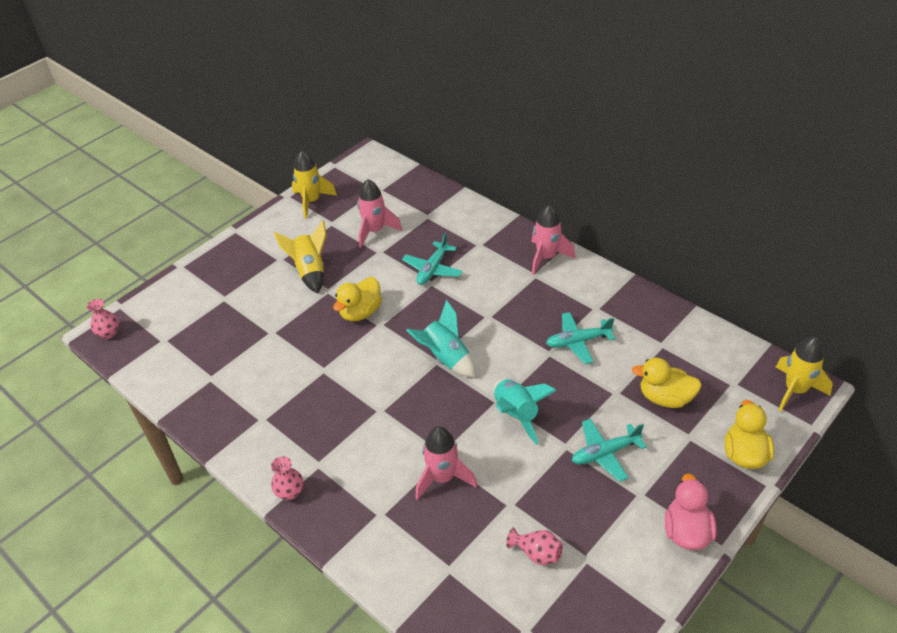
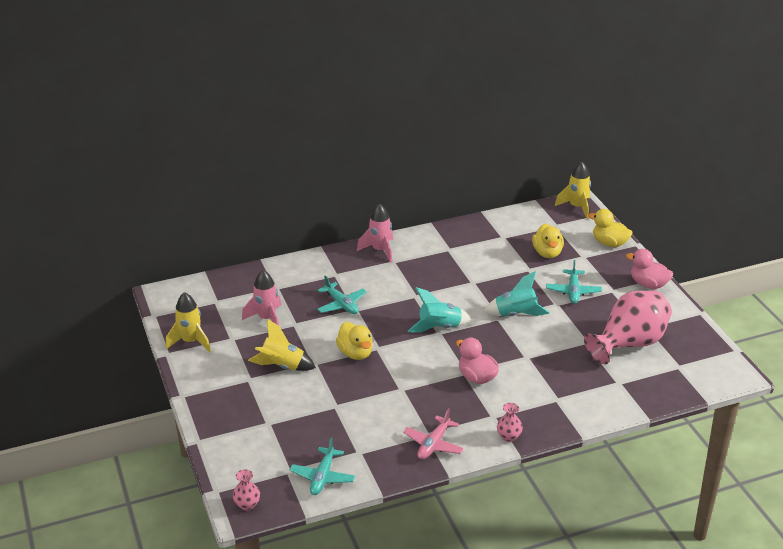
camera: 65 degrees left, 10 degrees down
(248, 431) = (433, 444): none -> pink plane
(378, 424) = (477, 377): none -> pink duck
(443, 478) = (546, 362): pink rocket -> none
(537, 553) = (629, 344): pink vase -> pink vase, size x2.43
(578, 342) = (473, 267): turquoise plane -> turquoise plane (322, 477)
(665, 398) = (547, 253): yellow duck -> yellow duck turned 45 degrees counterclockwise

